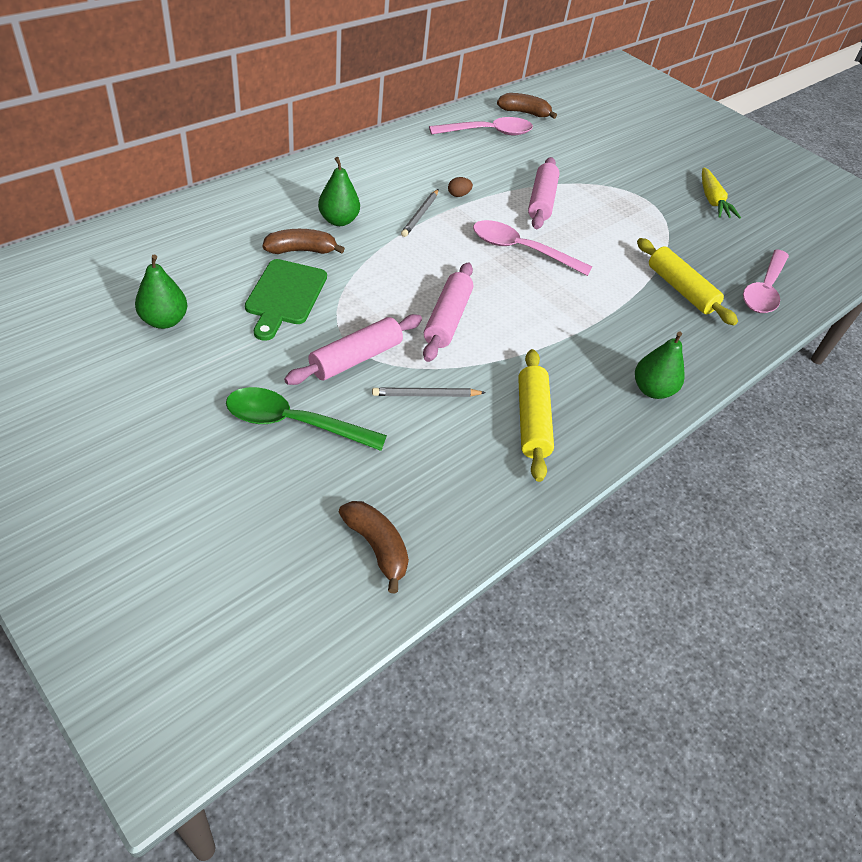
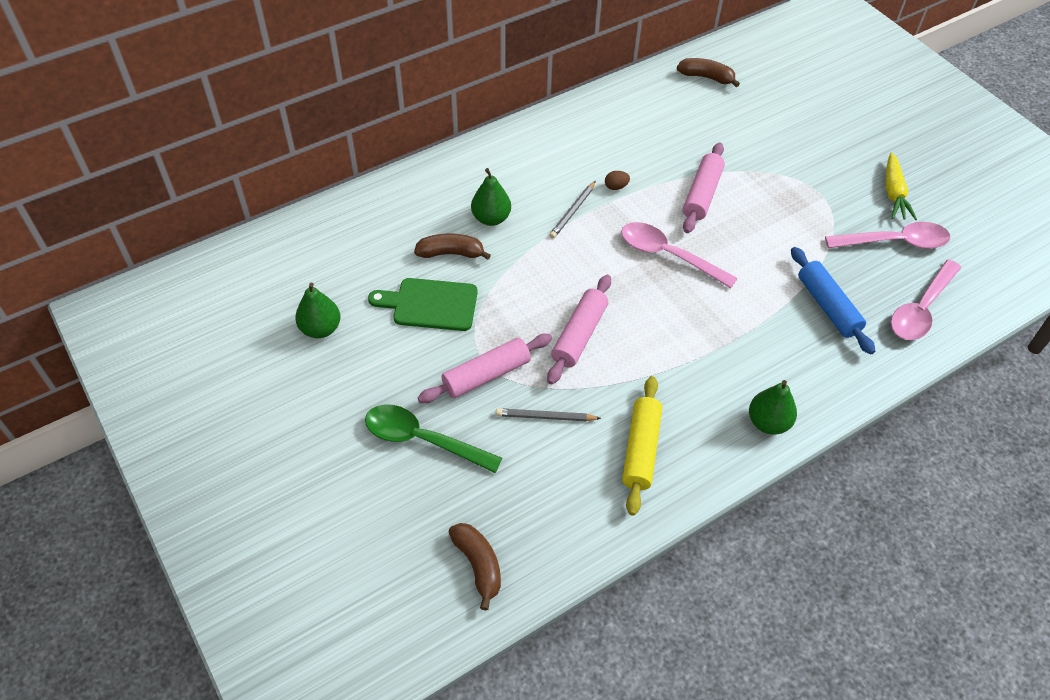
camera: 15 degrees right, 5 degrees up
(285, 296) = (430, 304): green cutting board -> green cutting board turned 75 degrees clockwise
(487, 133) = (661, 105): pink spoon -> pink spoon (894, 242)
(680, 289) = (827, 306): yellow rolling pin -> blue rolling pin

